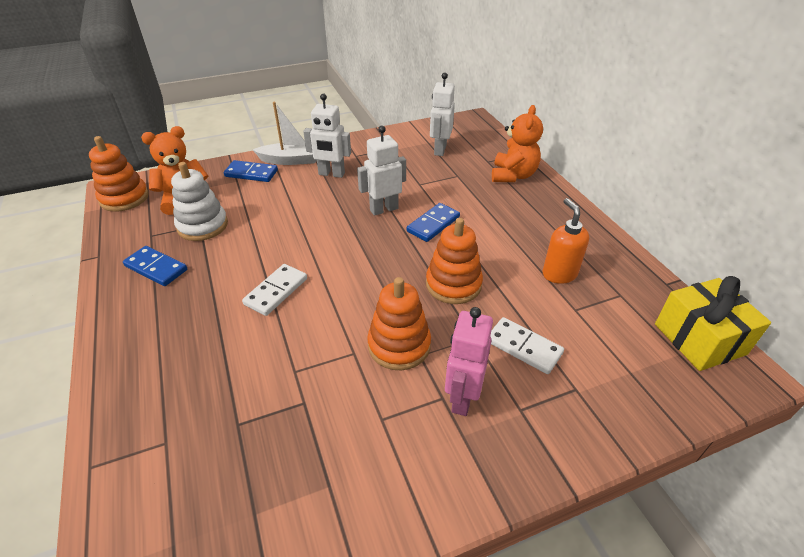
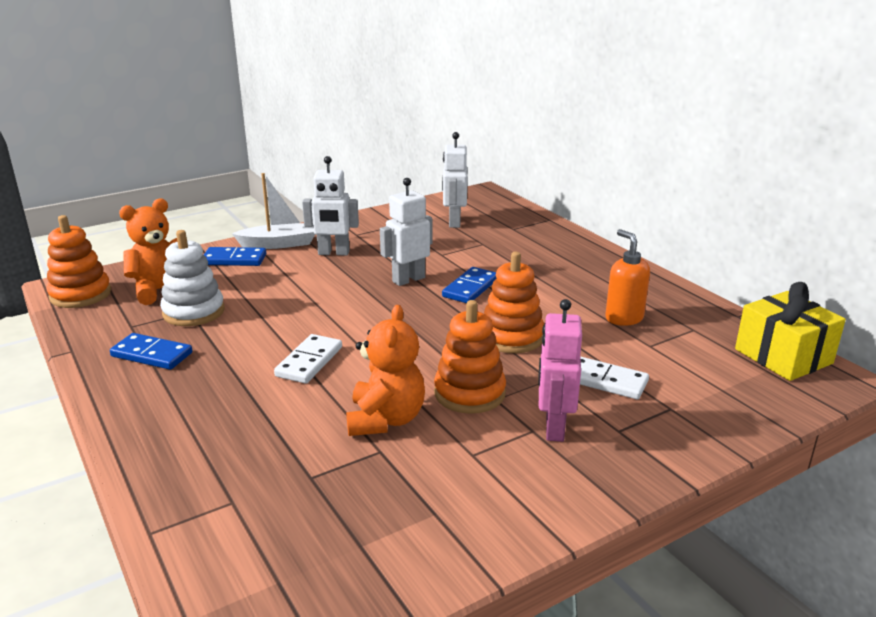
camera: 10 degrees left, 15 degrees down
(513, 175) = (546, 239): orange teddy bear -> orange teddy bear (385, 419)

